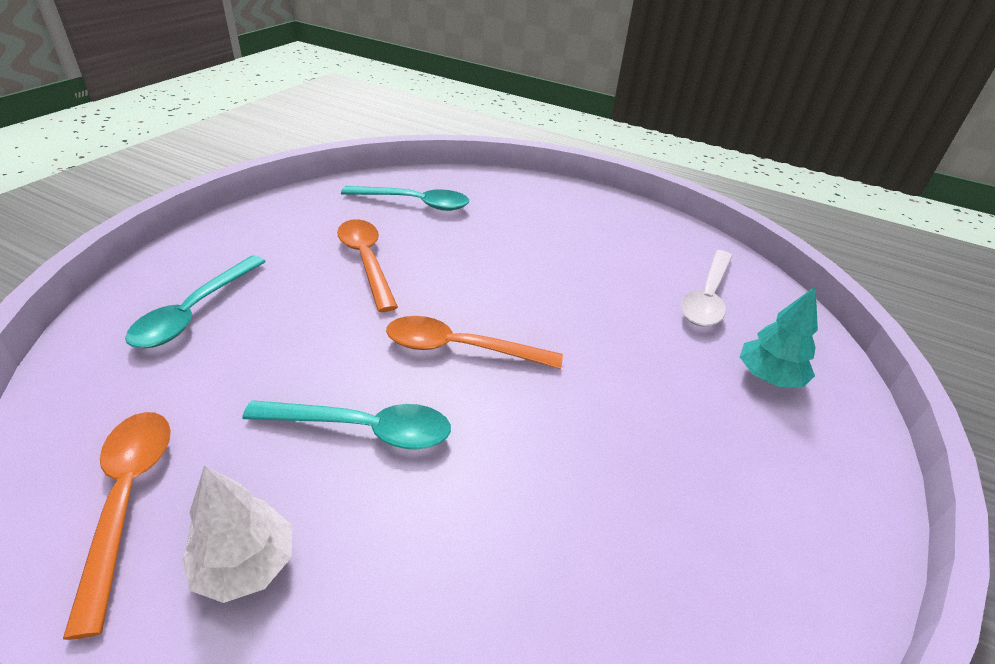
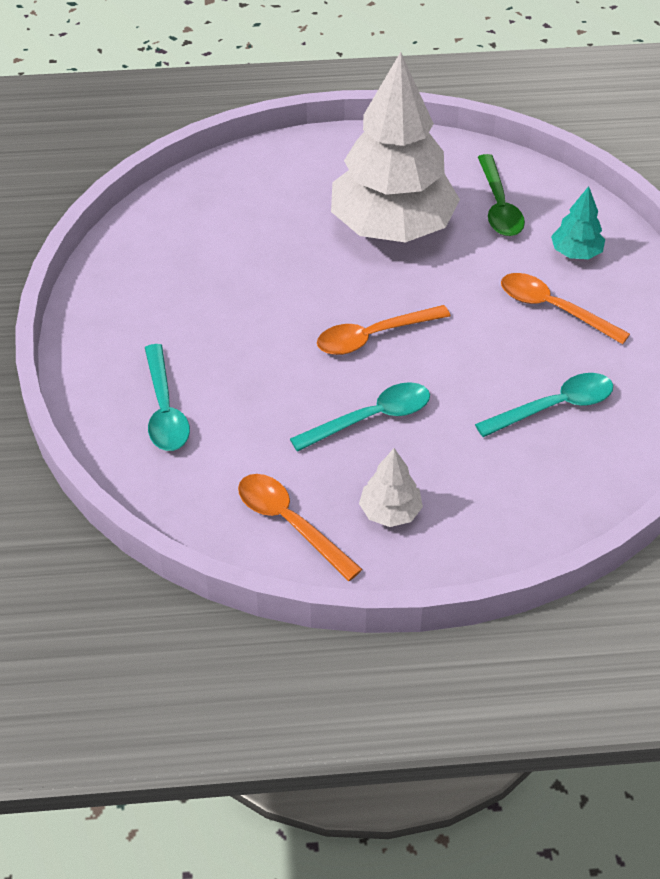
camera: 30 degrees left, 10 degrees up
(366, 261) = (232, 304): orange spoon -> orange spoon (553, 308)
(415, 203) = (203, 227): turquoise spoon -> turquoise spoon (555, 407)
(579, 269) = (392, 227): none -> white tree
(707, 297) = (499, 206): white spoon -> green spoon

